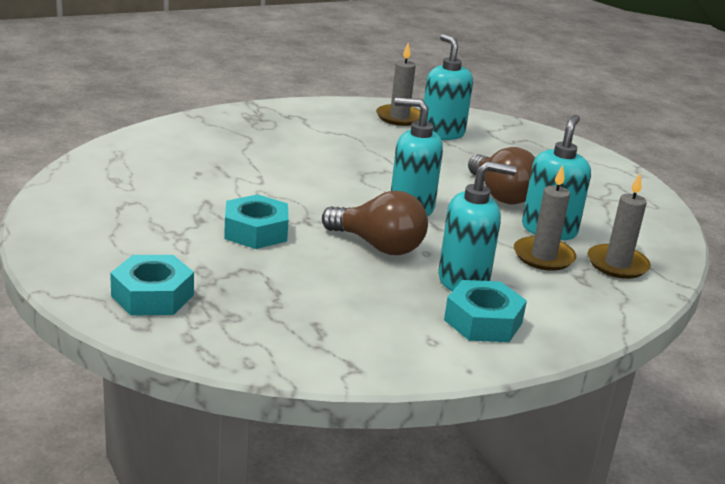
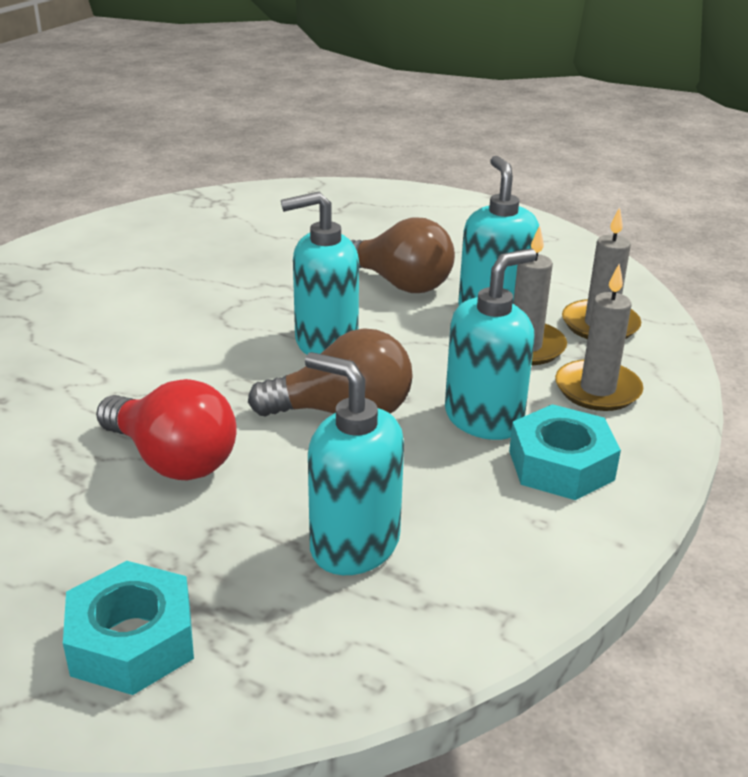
camera: 30 degrees left, 5 degrees up
(256, 231) = (172, 460): turquoise nut -> red light bulb
(399, 117) = (184, 221): grey candle -> grey candle (597, 389)
(442, 133) = (254, 226): turquoise soap dispenser -> turquoise soap dispenser (354, 544)

